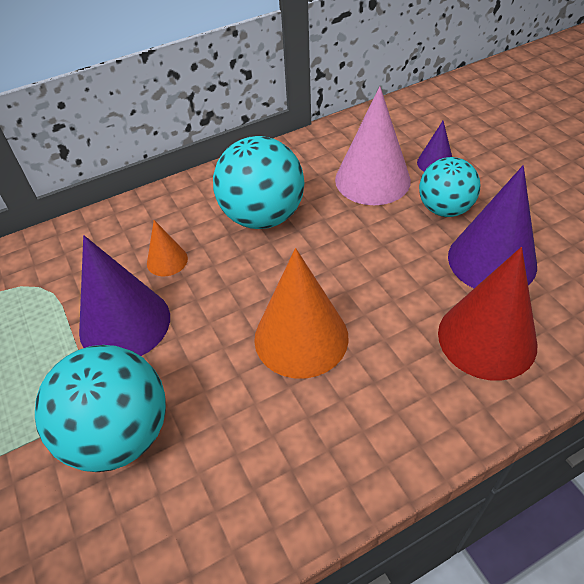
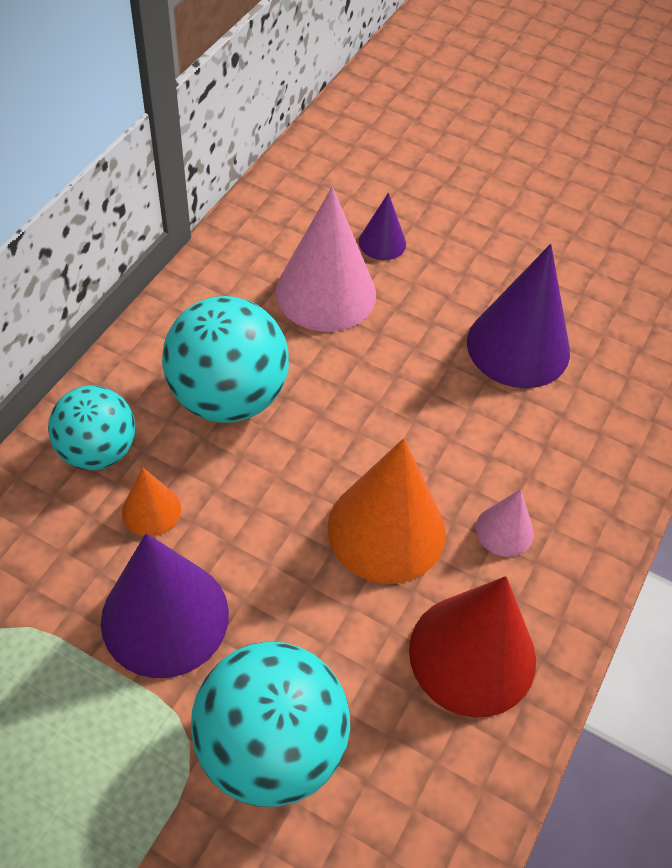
camera: 40 degrees left, 5 degrees up
(387, 378) = (504, 530): none -> pink cone
(444, 209) = (431, 301): turquoise ball -> turquoise ball (98, 451)
(487, 338) = (567, 439): red cone -> red cone (472, 654)

